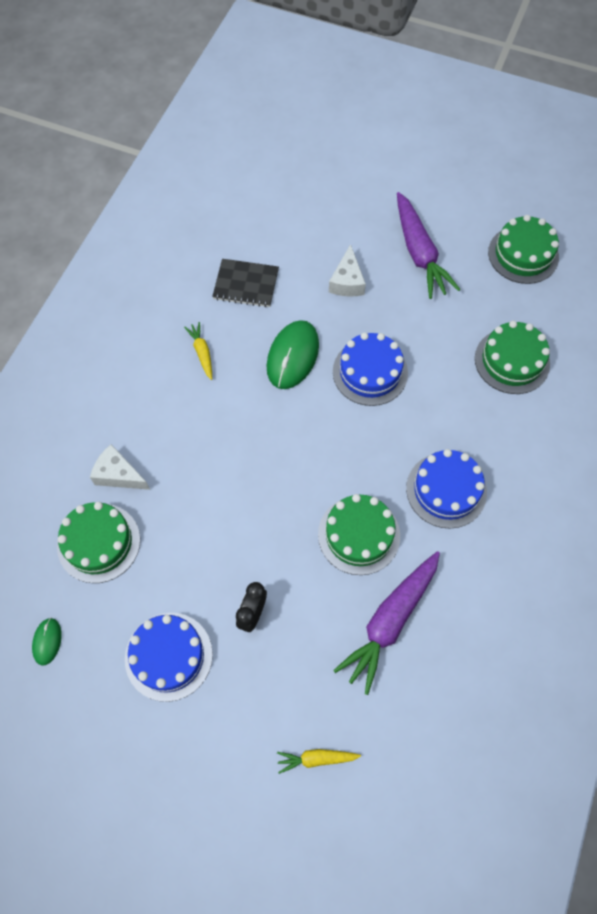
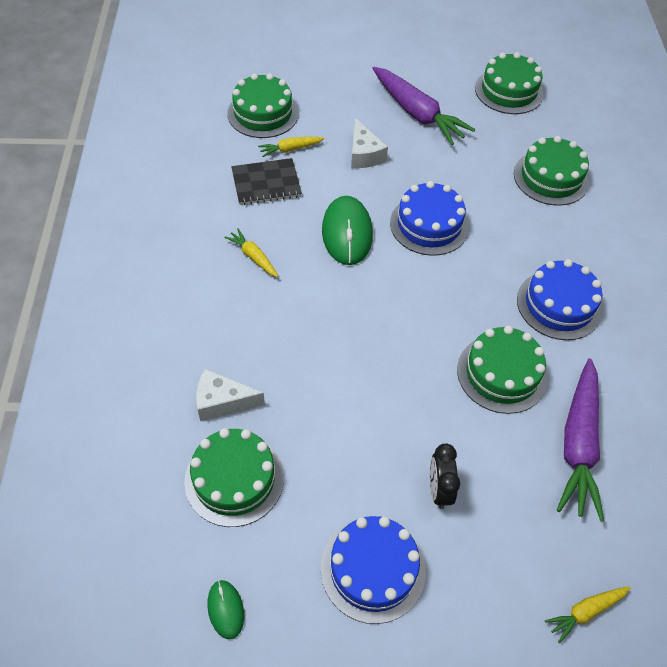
camera: 25 degrees left, 10 degrees down
(276, 211) = (263, 113): none -> green cake
(283, 256) = (290, 149): none -> yellow carrot

